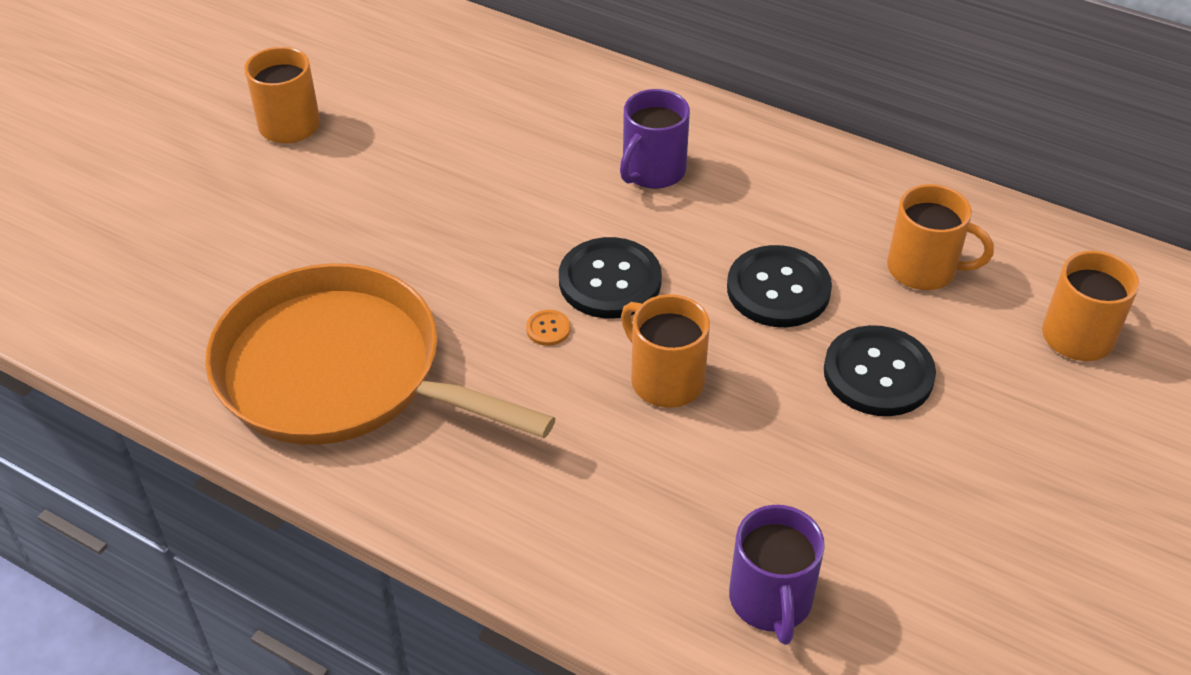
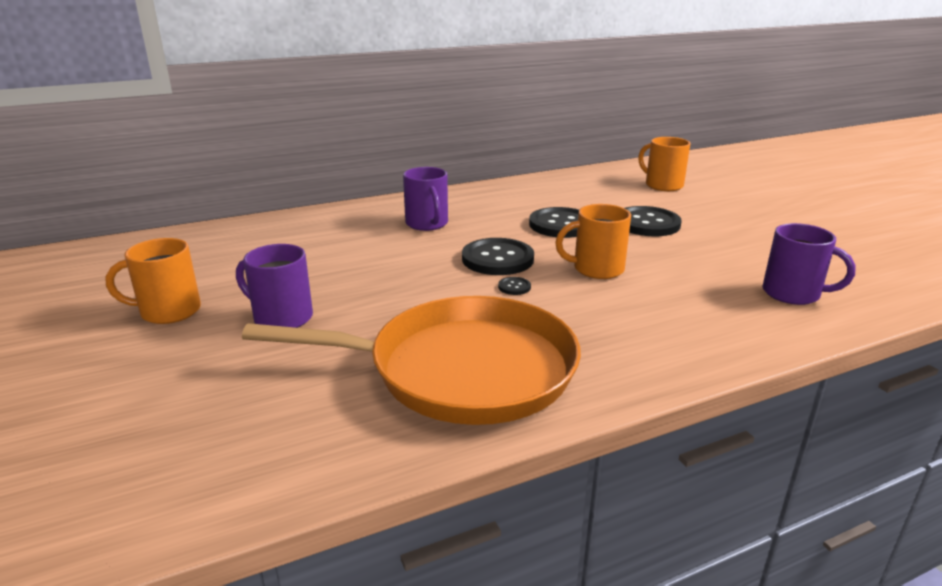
camera: 55 degrees left, 20 degrees down
(335, 199) = (281, 318): none -> purple mug
(340, 372) = (461, 370): orange pan -> orange pan turned 150 degrees counterclockwise
(548, 329) = (514, 287): orange button -> black button
(924, 269) = (587, 196): orange mug -> none

